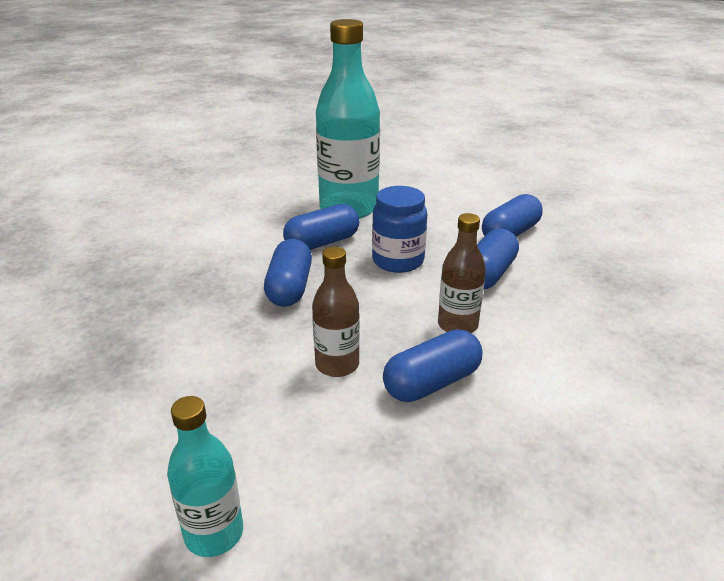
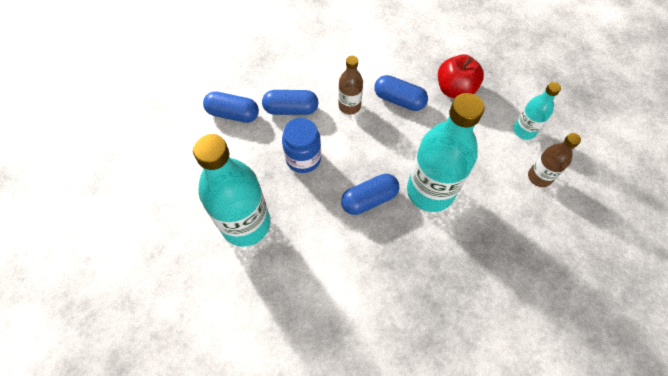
camera: 120 degrees left, 30 degrees up
(241, 342) = (430, 191): none -> turquoise bottle
(322, 243) = (306, 212): blue capsule -> none
(337, 365) = (414, 140): brown bottle -> brown bottle (539, 177)
(402, 475) = (455, 89): none -> red apple

